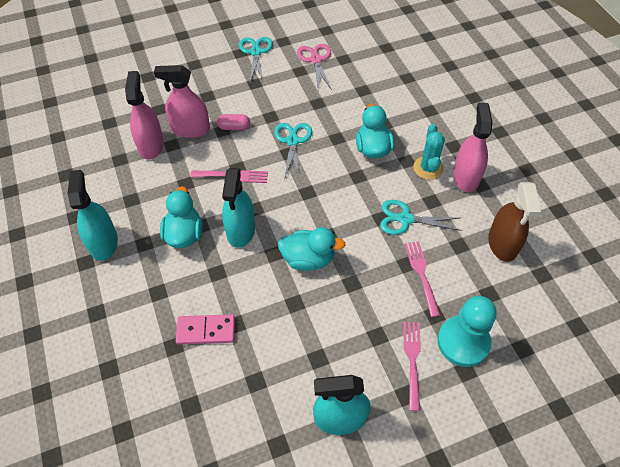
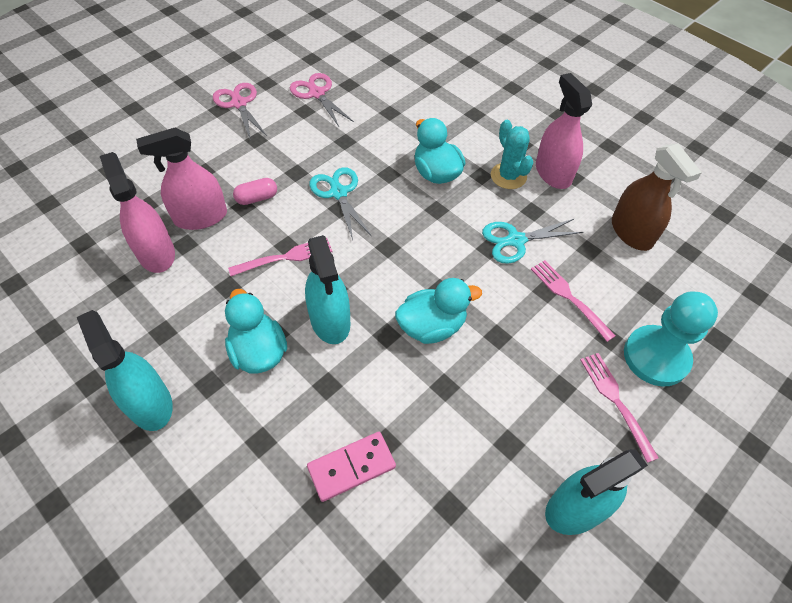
camera: 25 degrees left, 0 degrees up
(256, 52) = (239, 104): turquoise scissors -> pink scissors

